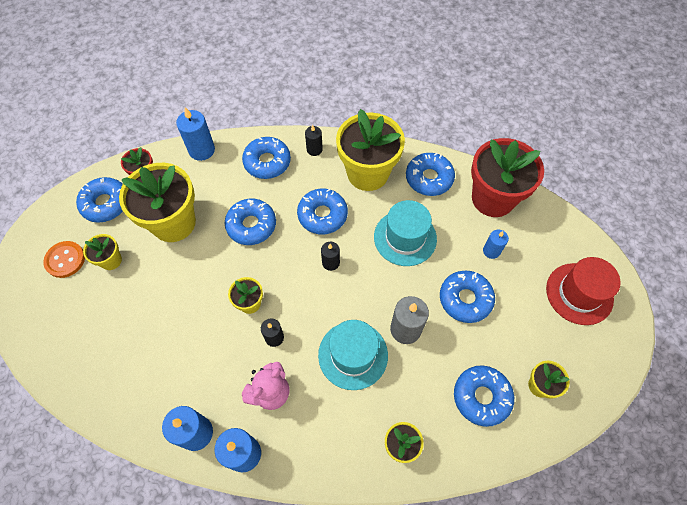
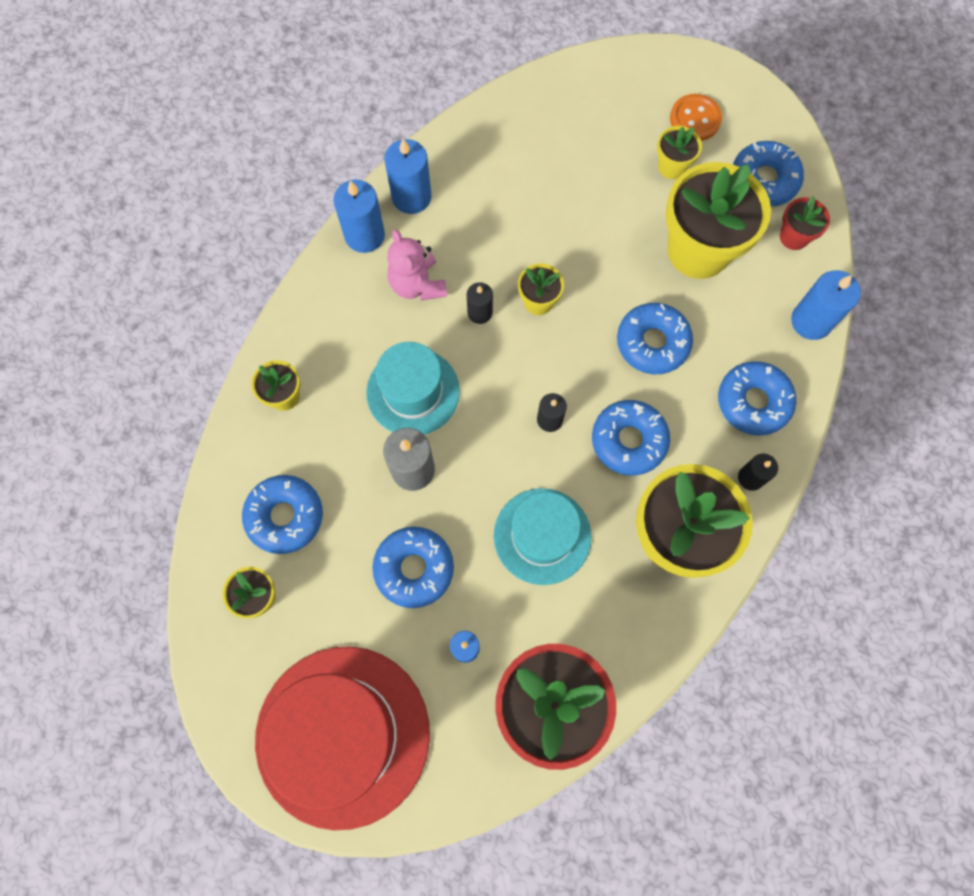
camera: 115 degrees right, 10 degrees up
(429, 178) = (626, 624): blue donut -> none
(579, 293) = (343, 735): red hat -> red hat, size x1.68

